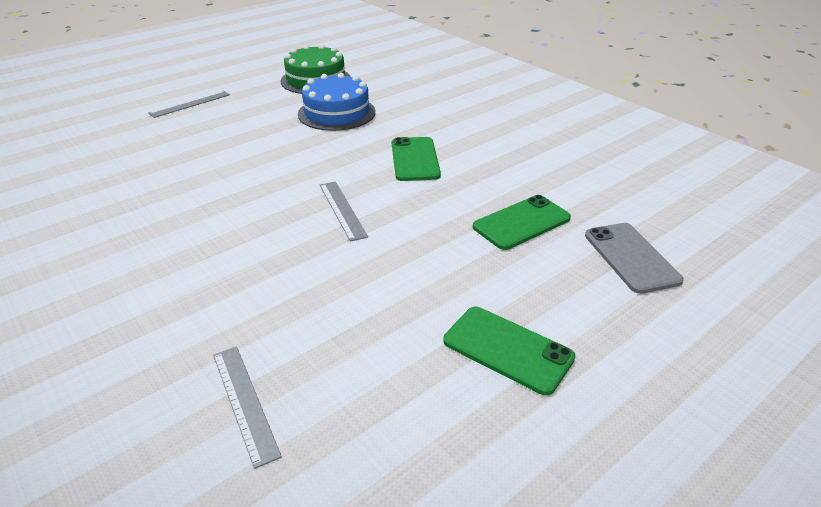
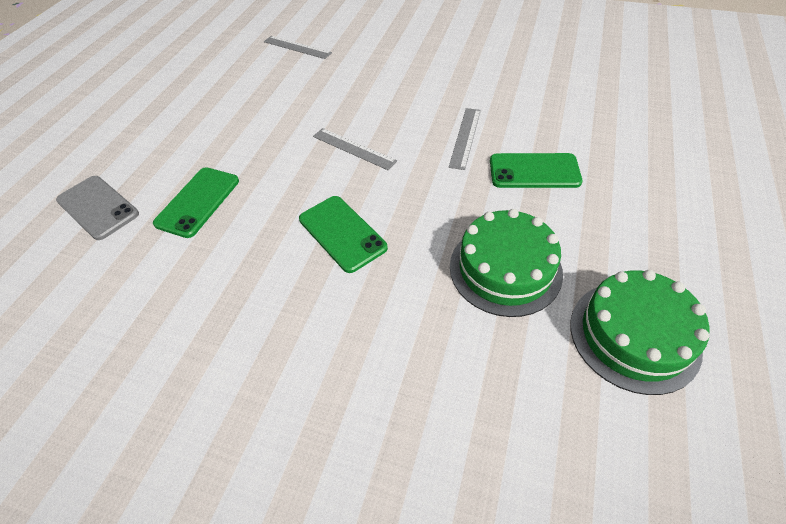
camera: 150 degrees right, 15 degrees up
(190, 104) = (675, 196): grey ruler -> grey ruler (465, 137)
(336, 113) = (505, 269): blue cake -> green cake
(507, 349) = (180, 112): green phone -> green phone (534, 171)

